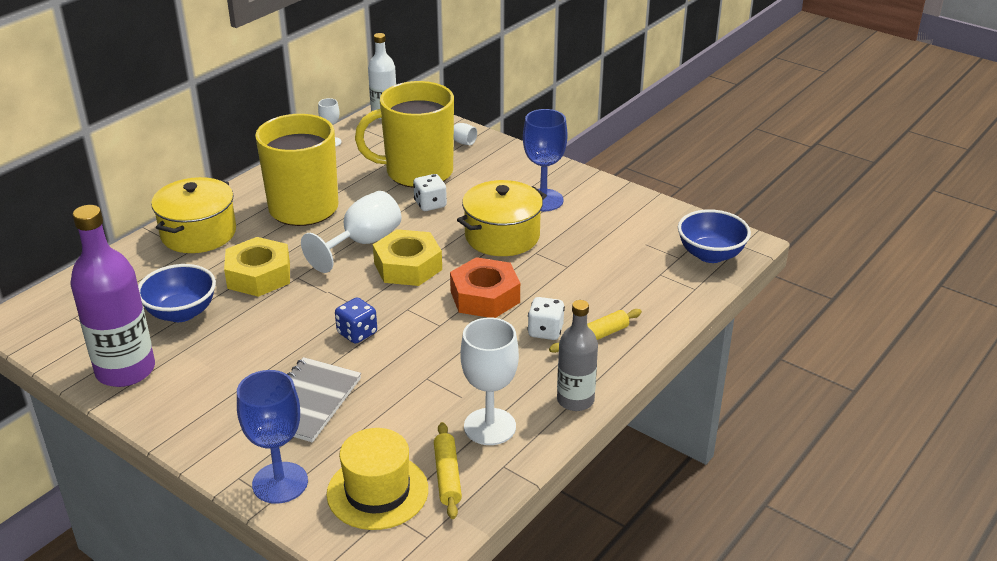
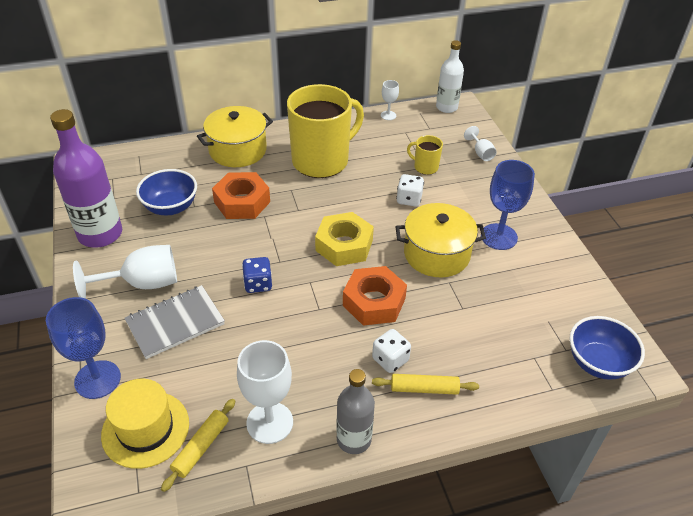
camera: 35 degrees right, 10 degrees up
(259, 275) = (242, 202): yellow nut -> orange nut
(363, 243) = (332, 210): white goblet -> white goblet (142, 284)
(417, 172) = (425, 167): yellow mug -> yellow mug, size x0.43

